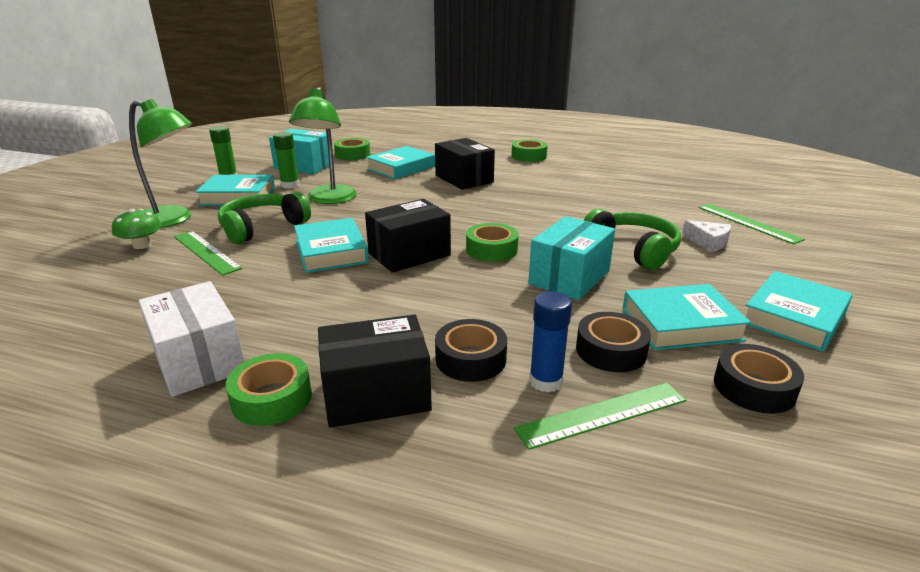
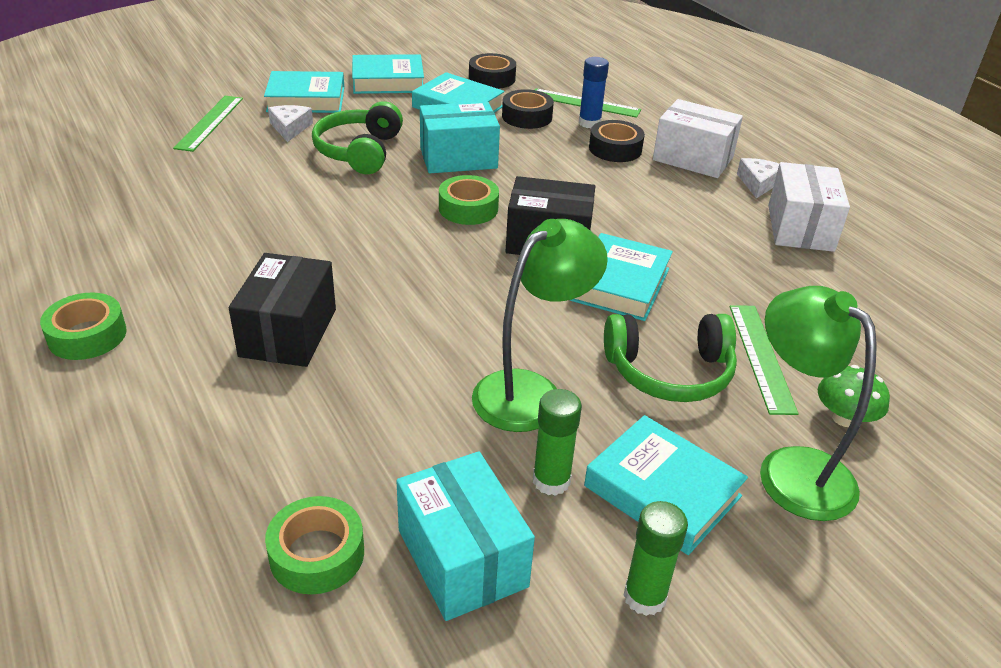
camera: 140 degrees left, 10 degrees up
(272, 398) = (758, 183): green tape -> white cheese
(376, 394) = (693, 158): black box -> white box
(401, 168) = (315, 427): turquoise book -> turquoise book (306, 99)

